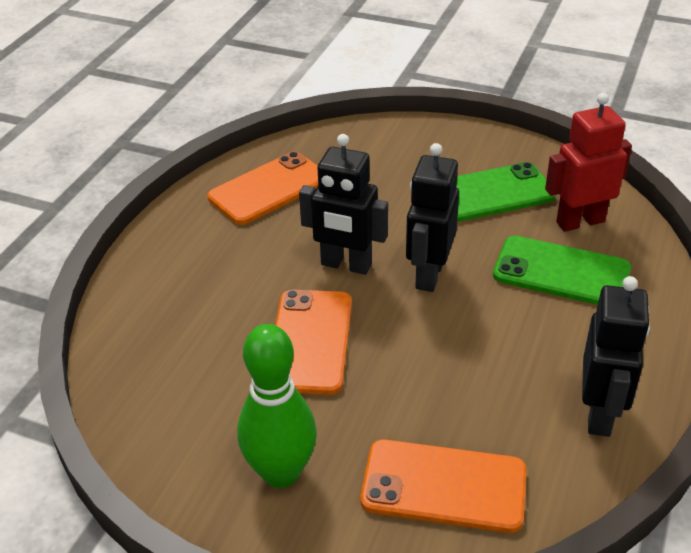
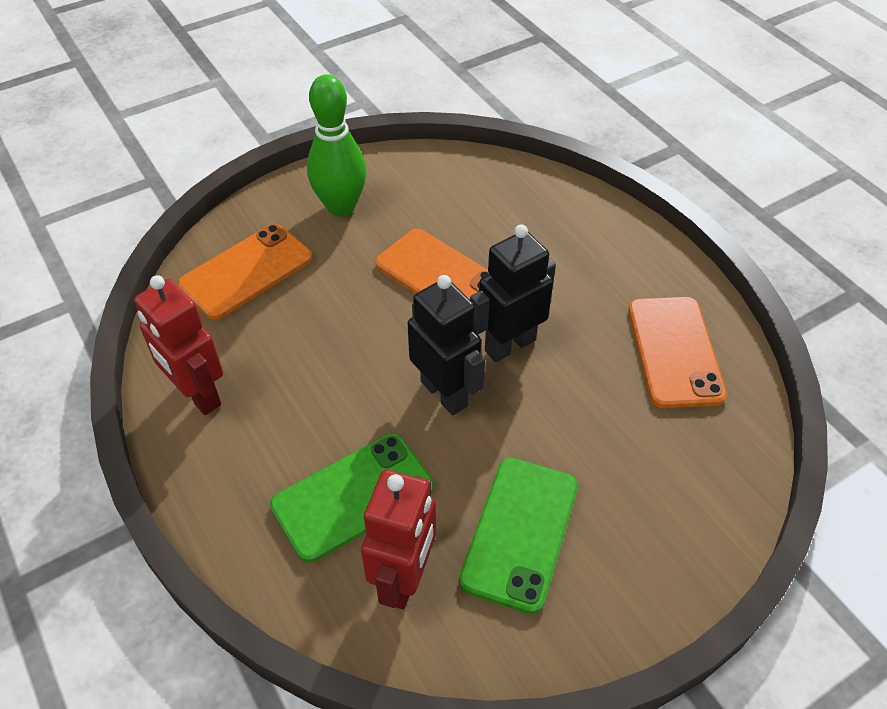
camera: 125 degrees right, 10 degrees up
(600, 414) = (198, 395): black robot -> red robot

